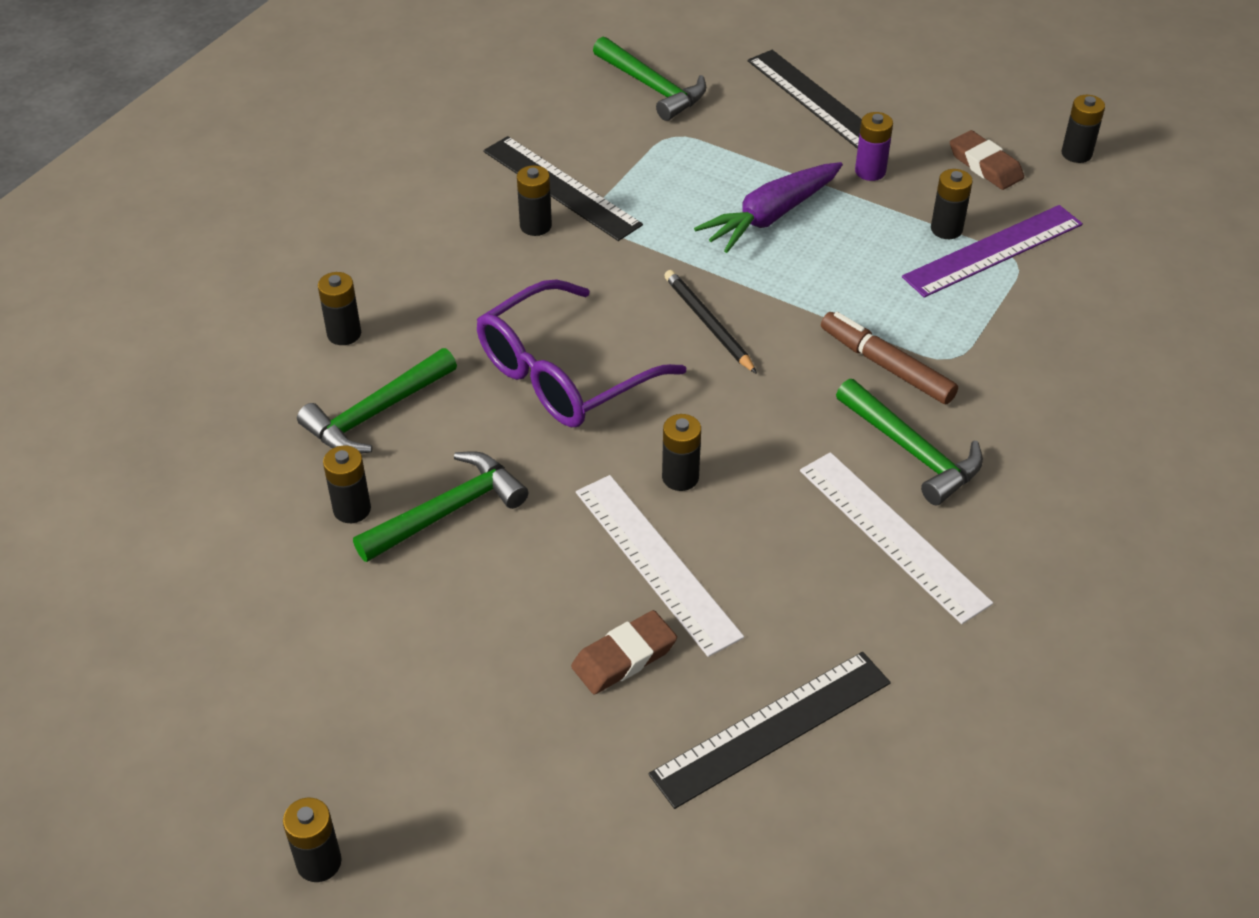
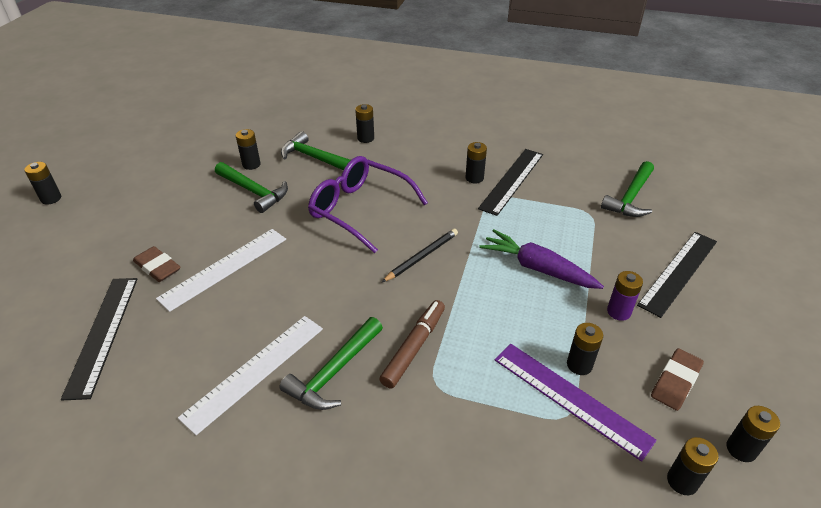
camera: 75 degrees right, 5 degrees down
(680, 477) = (290, 266): black battery -> black battery (682, 481)
(772, 728) = (102, 334): black ruler -> black ruler turned 45 degrees clockwise

